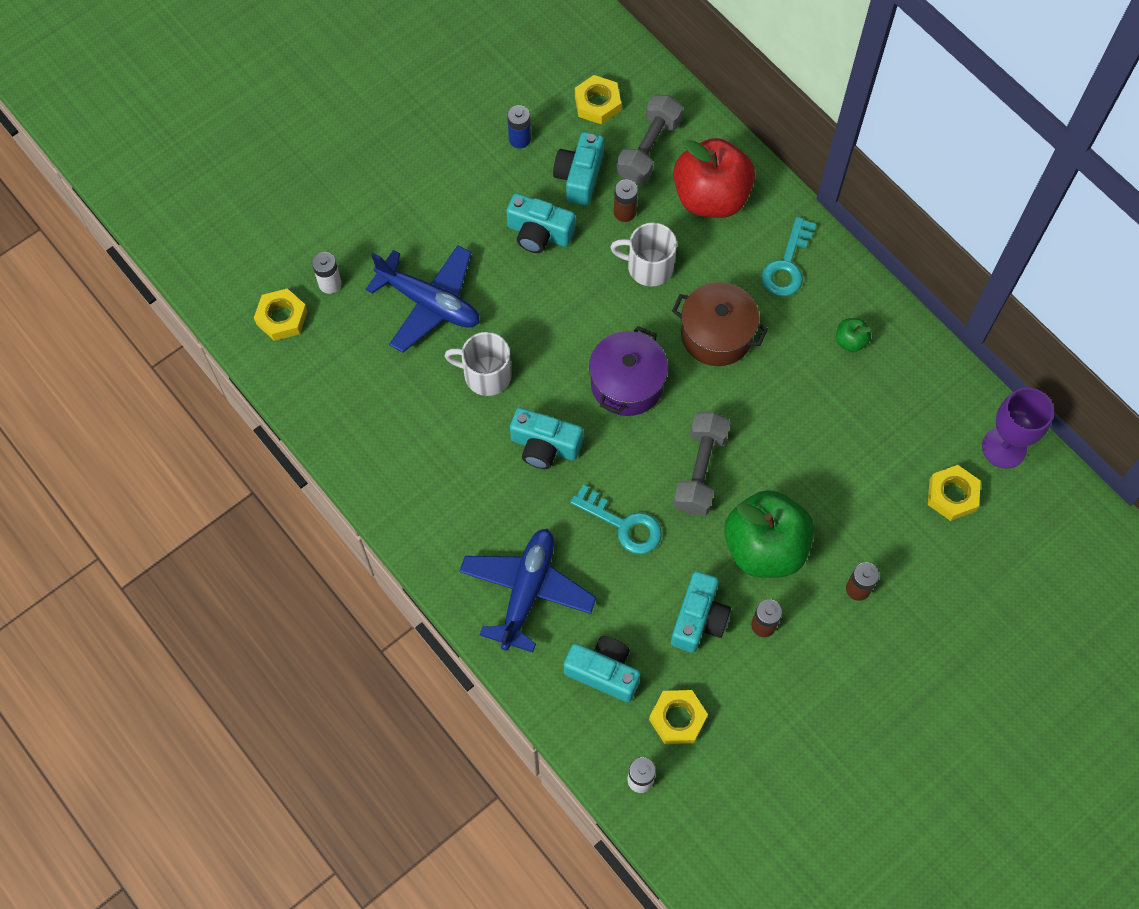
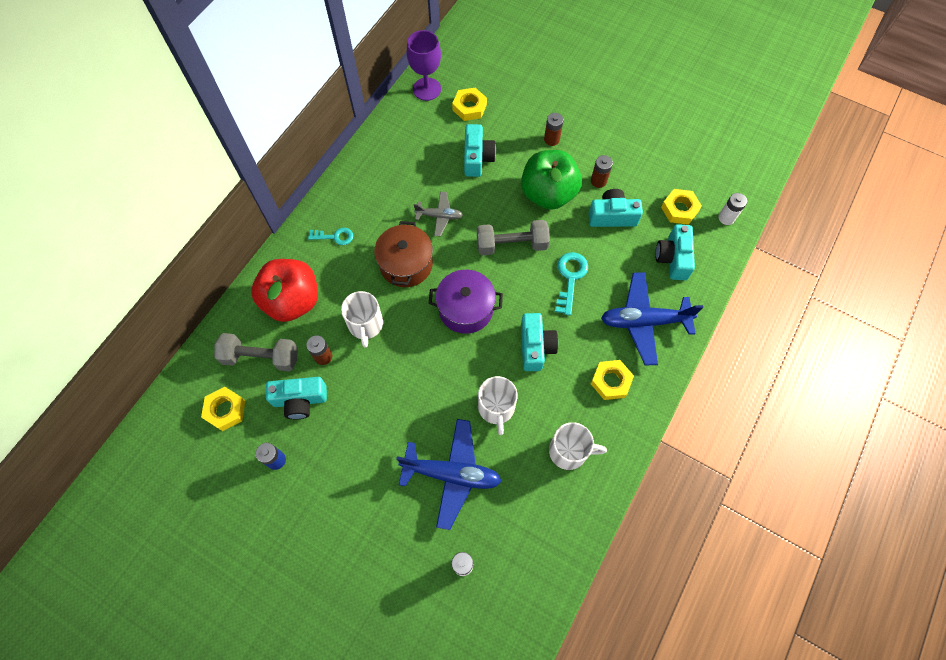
camera: 110 degrees left, 0 degrees up
(282, 318) = (509, 593): yellow nut -> yellow nut (611, 381)
(401, 435) = (569, 451): none -> white mug
(429, 303) = (451, 474): blue plane -> blue plane turned 90 degrees clockwise
(539, 233) = (361, 413): turquoise camera -> turquoise camera (477, 158)
(776, 396) = (439, 216): none -> grey plane
(787, 265) = (335, 236): turquoise key -> turquoise key, size x0.66
(850, 341) = (382, 185): green apple -> none

